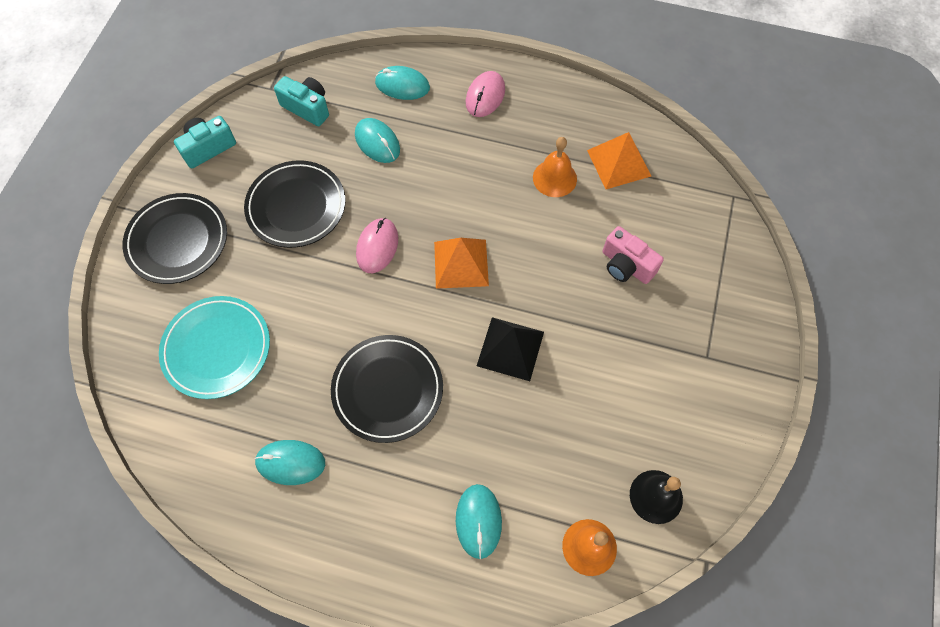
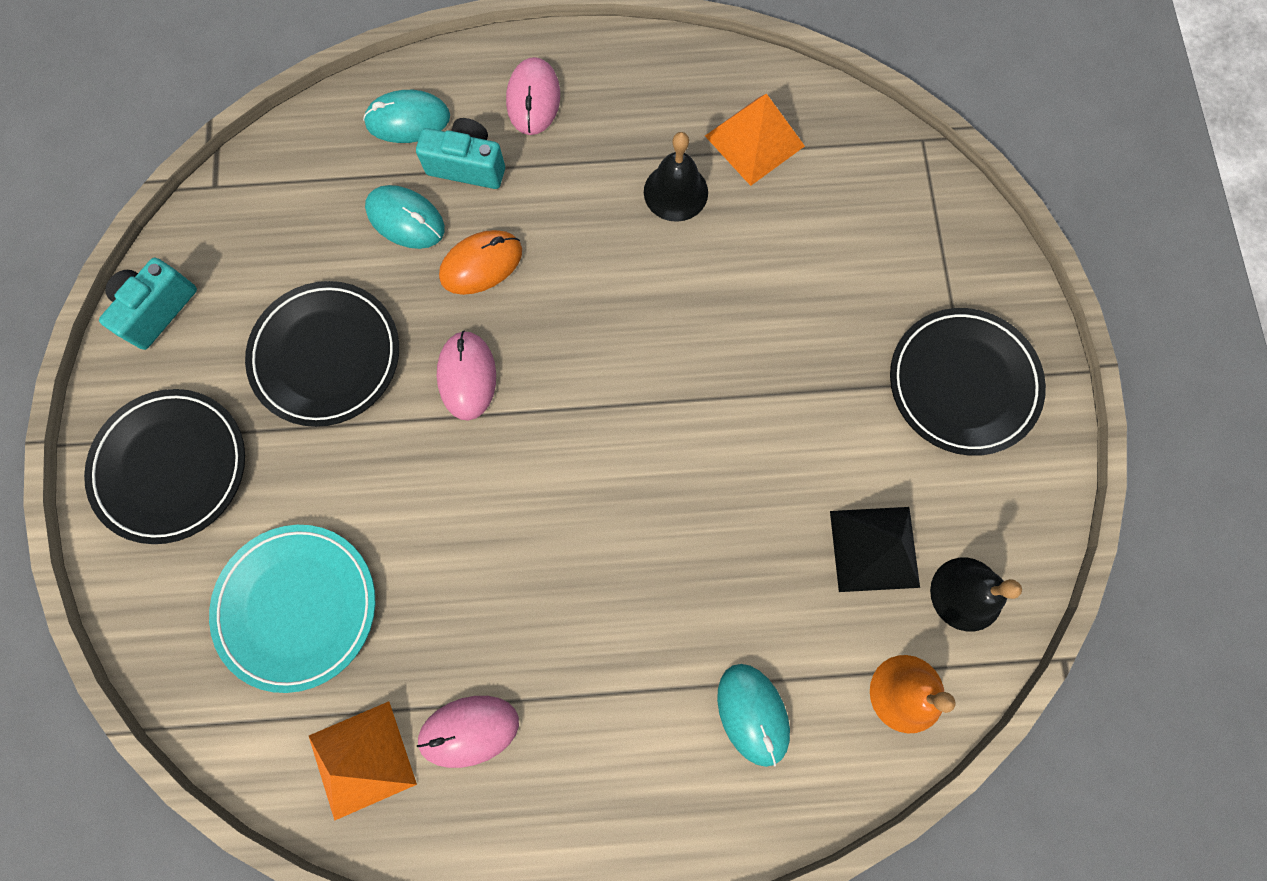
camera: 20 degrees left, 10 degrees up
(290, 462) = (469, 730): turquoise mouse -> pink mouse
(307, 108) = (281, 199): turquoise camera -> turquoise camera (467, 166)
(387, 389) = (562, 578): black plate -> black plate (962, 383)
(413, 183) = (481, 264): none -> orange mouse
(461, 263) = (594, 361): orange pyramid -> orange pyramid (362, 759)
(510, 348) = (706, 460): black pyramid -> black pyramid (874, 549)
(554, 178) = (675, 192): orange bell -> black bell
(626, 265) = (817, 287): pink camera -> none

